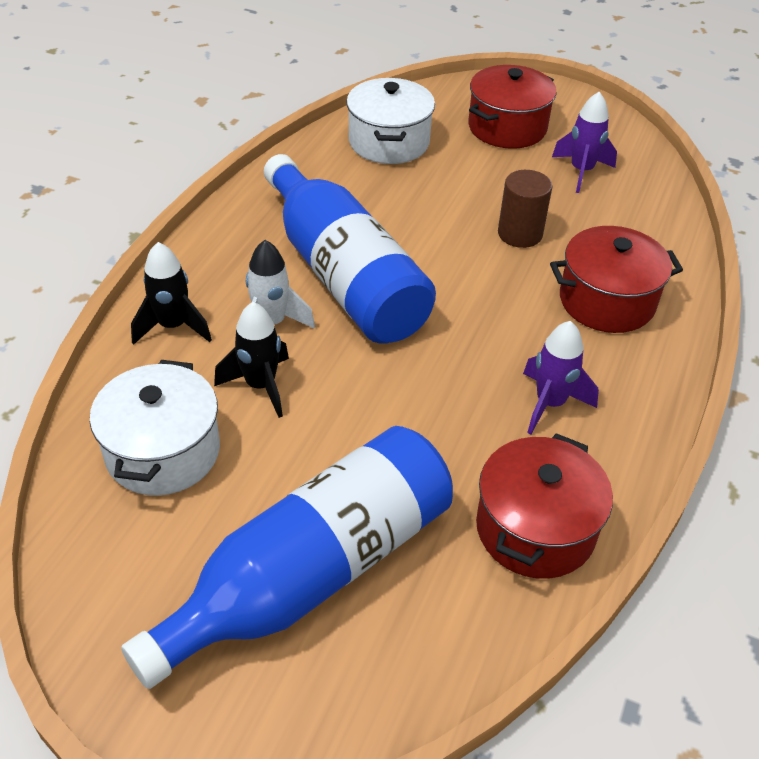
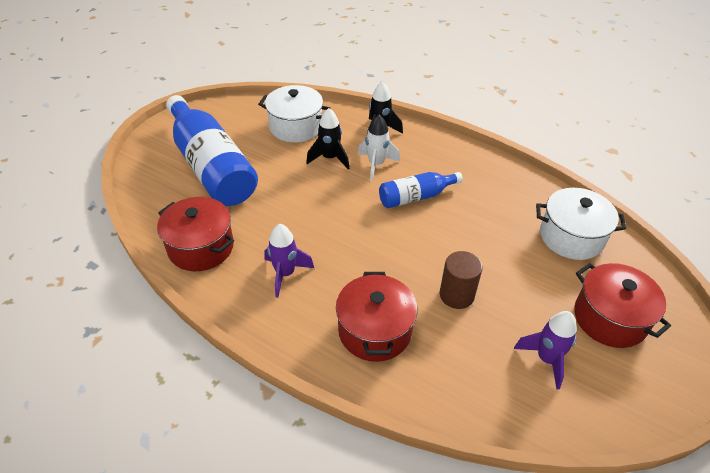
camera: 100 degrees right, 0 degrees up
(343, 275) = (416, 197): blue bottle -> blue bottle, size x0.51

